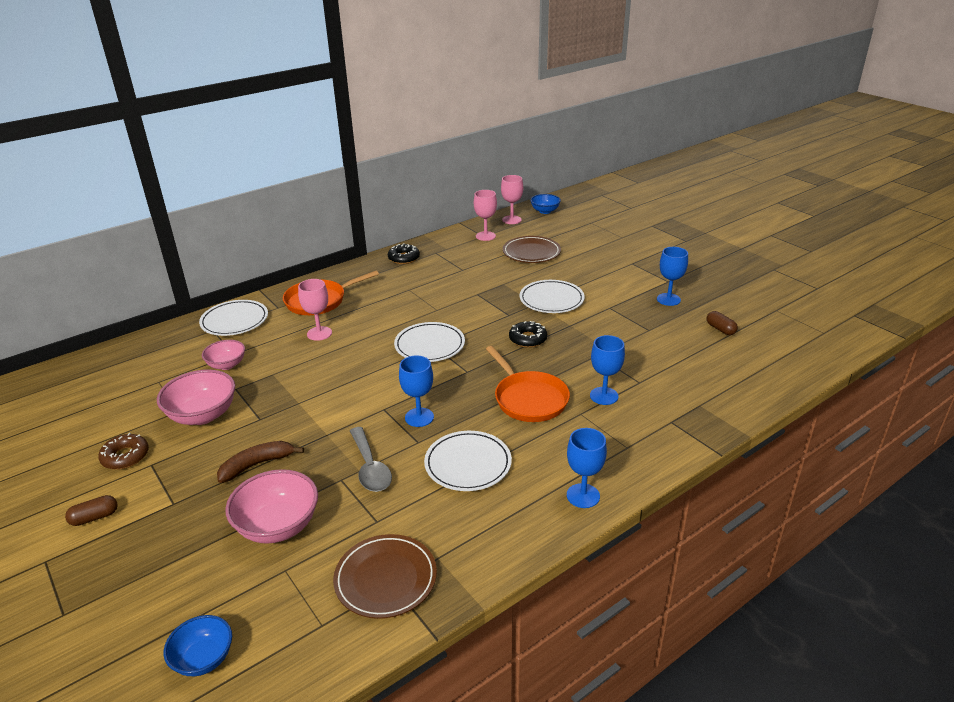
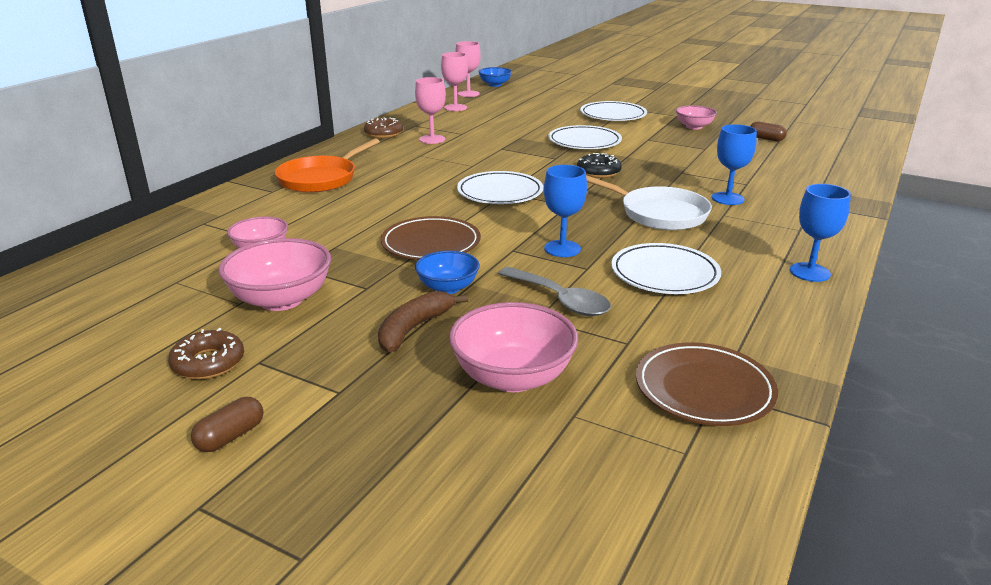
camera: 25 degrees left, 5 degrees down
(204, 658) = (577, 536): blue bowl -> blue bowl (448, 288)
(234, 321) = (226, 211): white plate -> white plate (613, 115)
(319, 333) = (354, 204): pink goblet -> pink goblet (432, 139)
(404, 258) = (383, 133): black donut -> brown donut
(529, 399) = (659, 213): orange pan -> white pan
(531, 252) = (519, 113): brown plate -> brown plate (431, 243)
(668, 299) = (694, 127): blue goblet -> pink bowl

